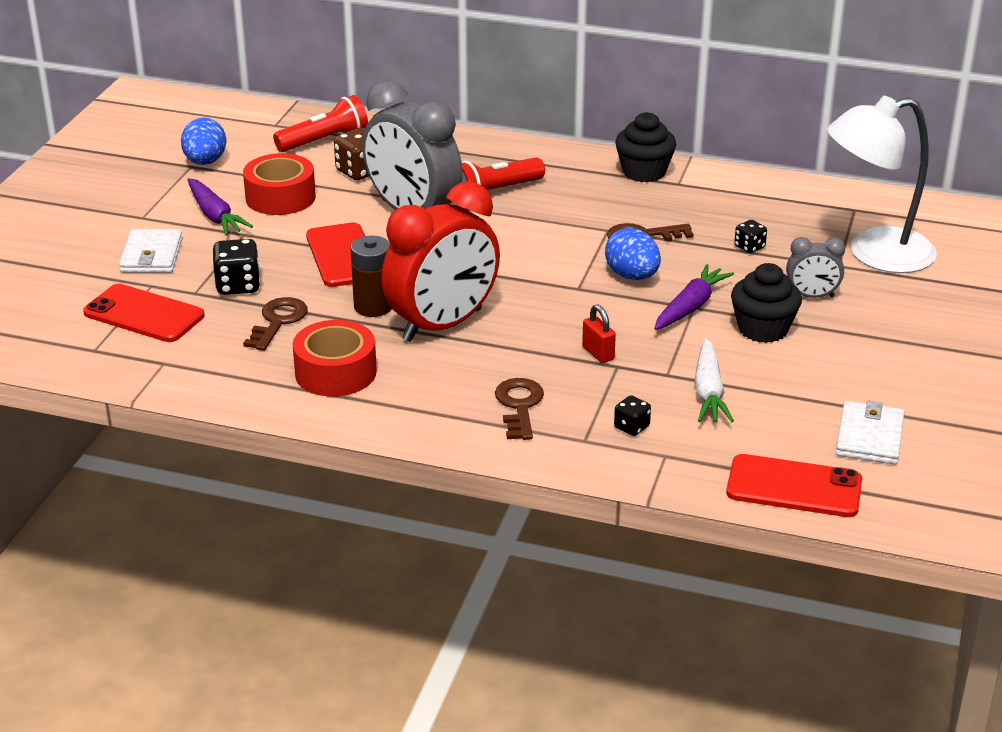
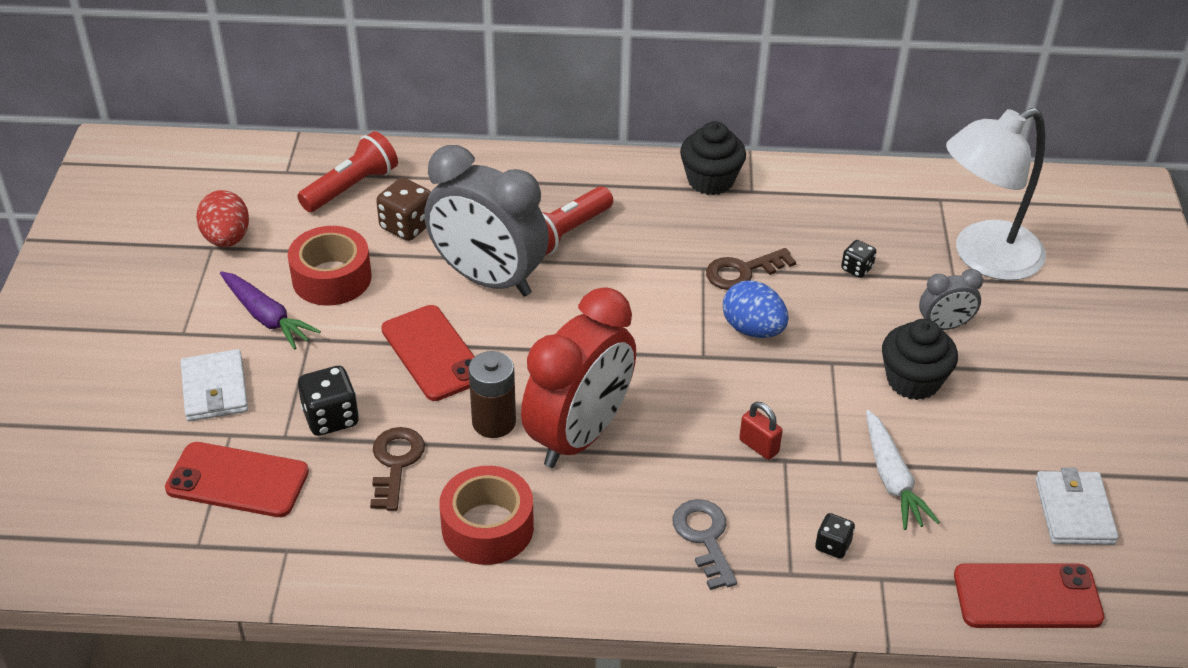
camera: 15 degrees left, 10 degrees up
(205, 162) = (227, 239): blue egg -> red egg
(519, 406) = (704, 538): brown key -> grey key
(690, 307) = (829, 362): purple carrot -> none

